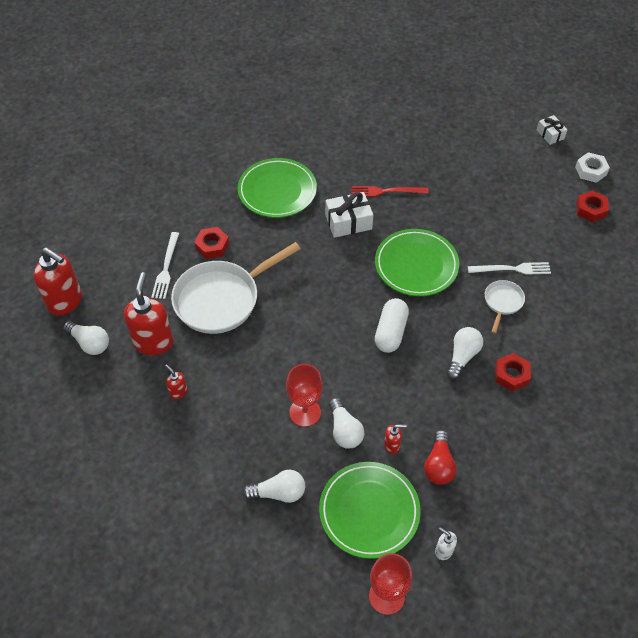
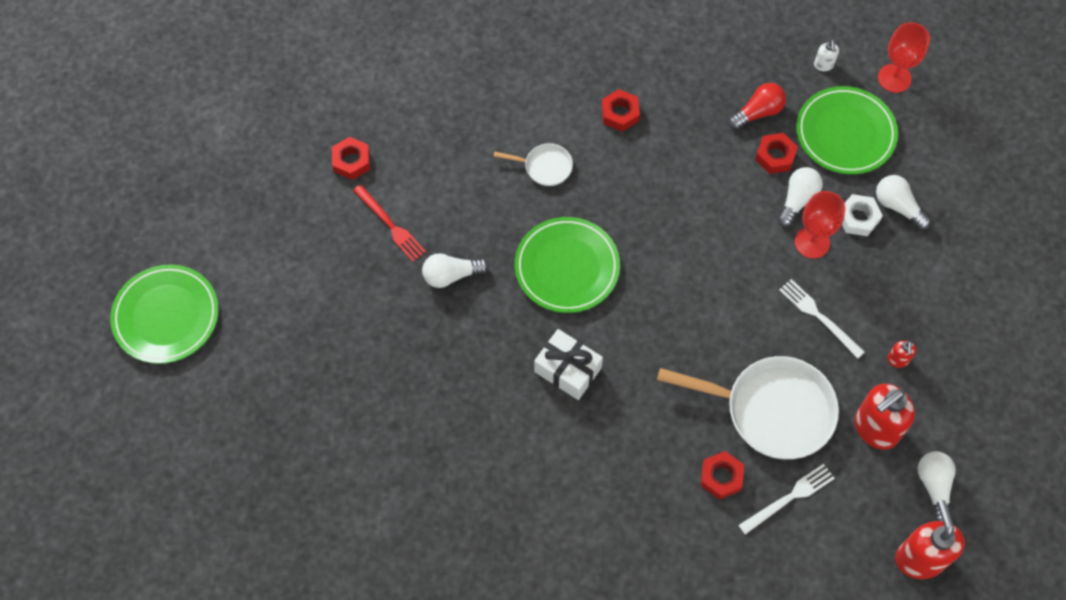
camera: 130 degrees left, 10 degrees up
(277, 191) = (589, 476): green plate -> green plate (166, 316)
(386, 191) = (492, 365): red fork -> red fork (390, 225)
(391, 332) = (665, 235): white capsule -> none
(392, 445) = (775, 156): red soap dispenser -> red nut
(462, 356) = (636, 161): white light bulb -> white light bulb (451, 275)
(502, 302) = (545, 167): white pan -> white pan turned 150 degrees counterclockwise
(512, 269) = (495, 183): white fork -> white fork (819, 316)
(550, 134) = (260, 261): white gift -> none
(591, 171) = (290, 191): white nut -> white nut (858, 218)

